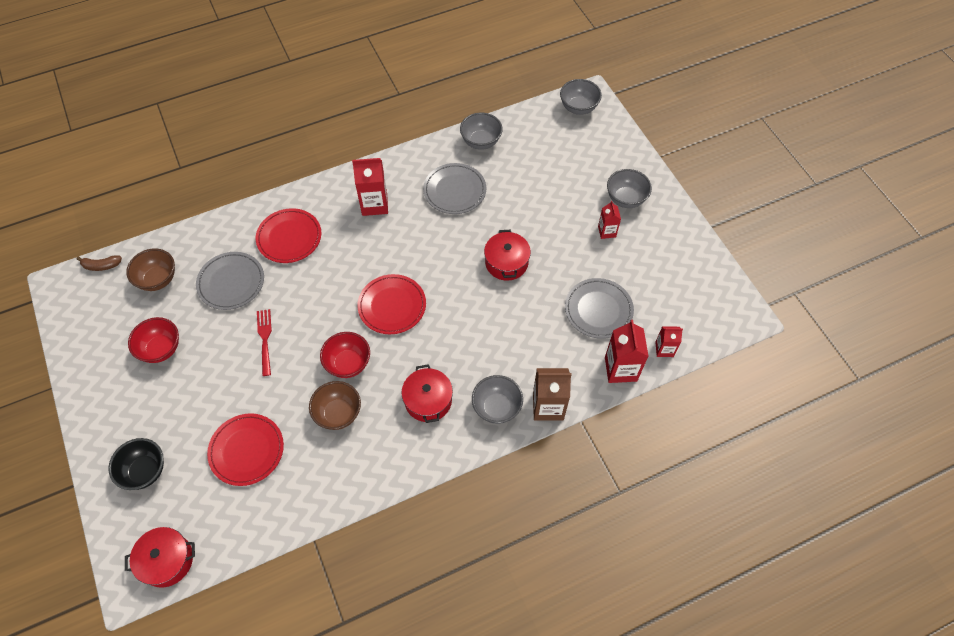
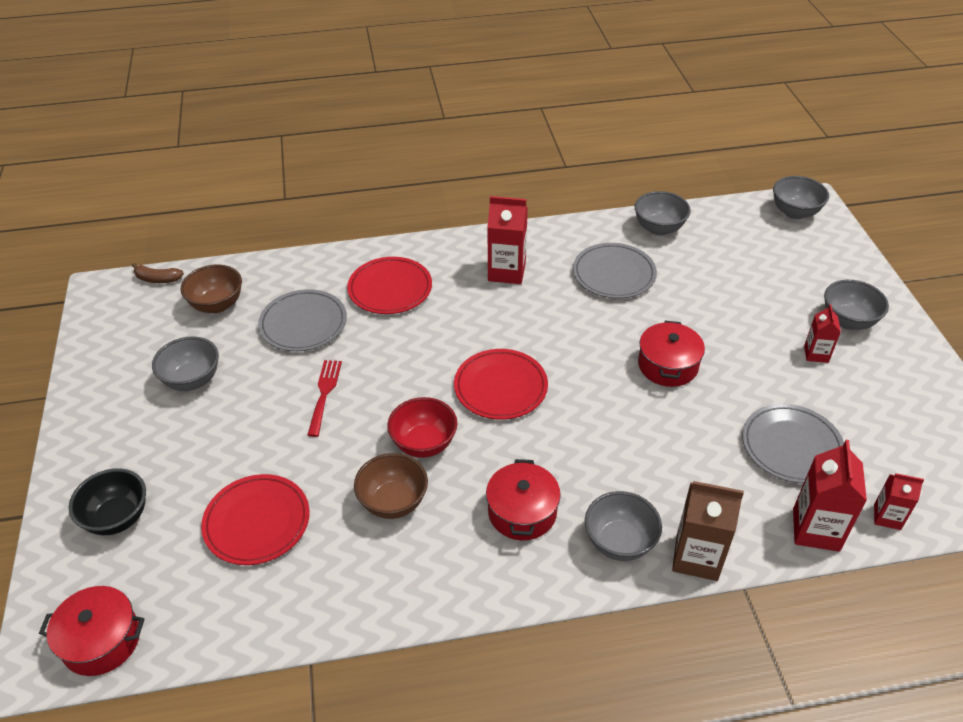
camera: 15 degrees right, 15 degrees down
(161, 349) = (192, 380): red bowl -> grey bowl

